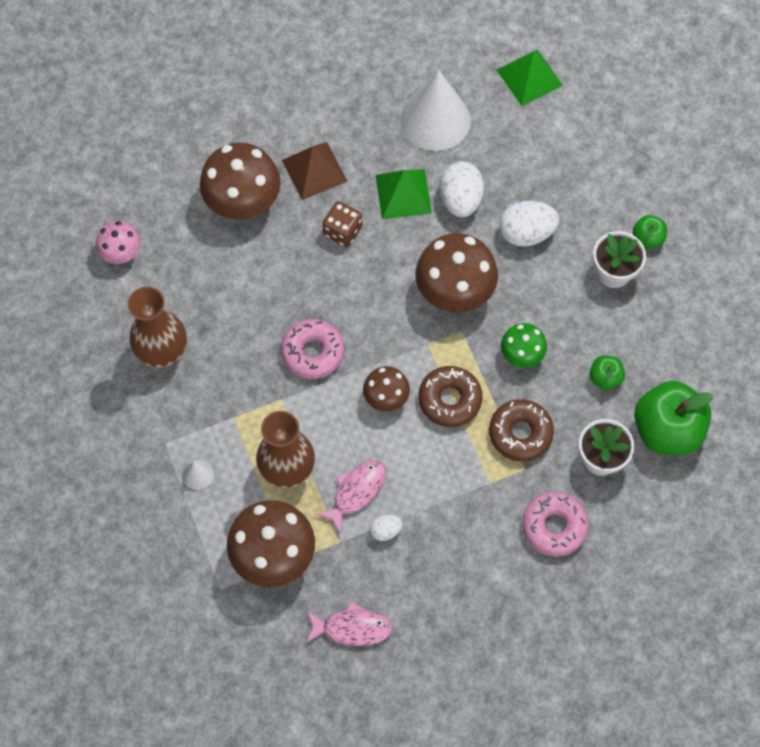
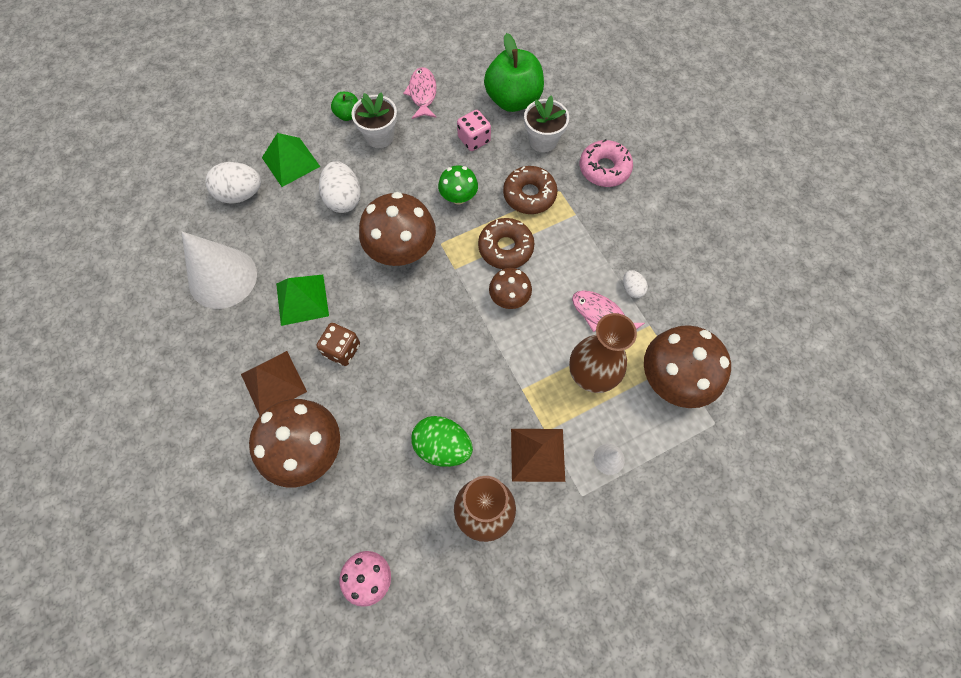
camera: 95 degrees left, 0 degrees up
(211, 407) = (537, 454): none -> brown pyramid
(231, 320) = (443, 446): none -> green egg
(313, 352) = (471, 365): pink donut -> none
(352, 628) = (722, 308): pink fish -> pink fish (422, 94)
(460, 199) = (309, 251): white egg -> white egg (241, 194)
(529, 77) = (184, 204): green pyramid -> green pyramid (290, 162)
(605, 378) = (474, 140): green apple -> pink dice

